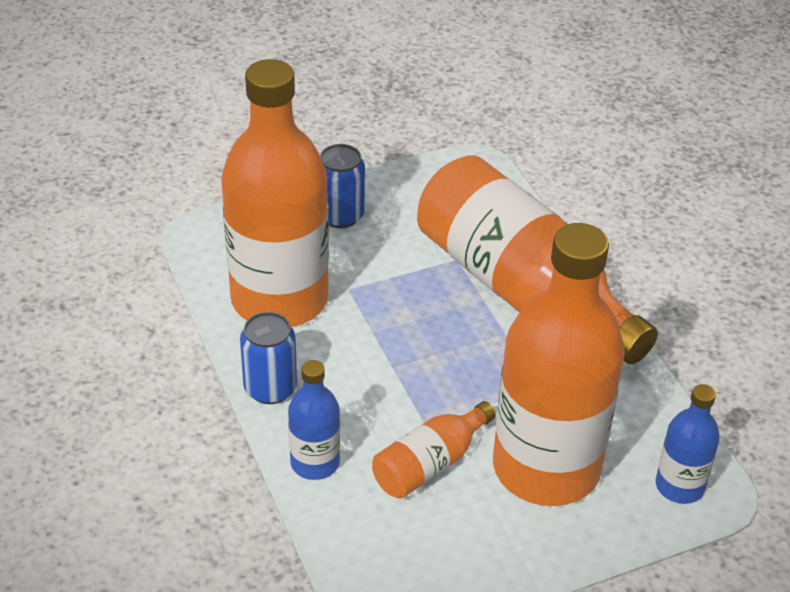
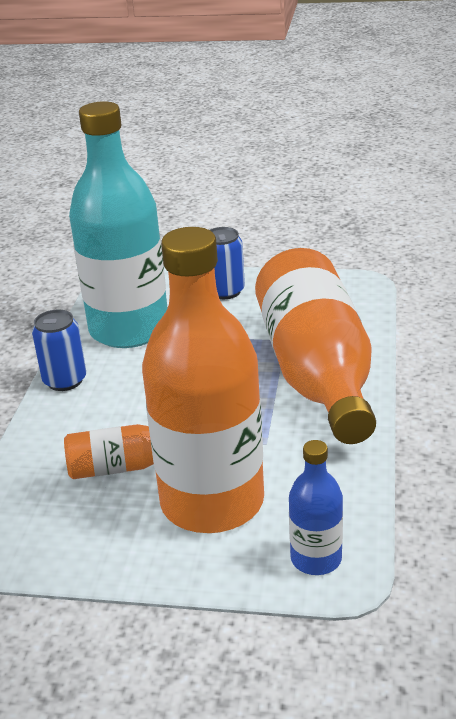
camera: 35 degrees right, 10 degrees down
(279, 299) = (129, 329): orange bottle -> turquoise bottle
(315, 463) = (44, 436): blue bottle -> none

